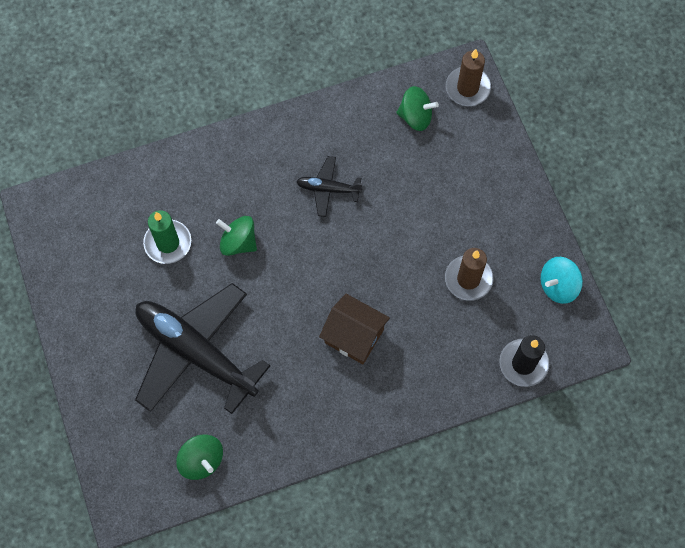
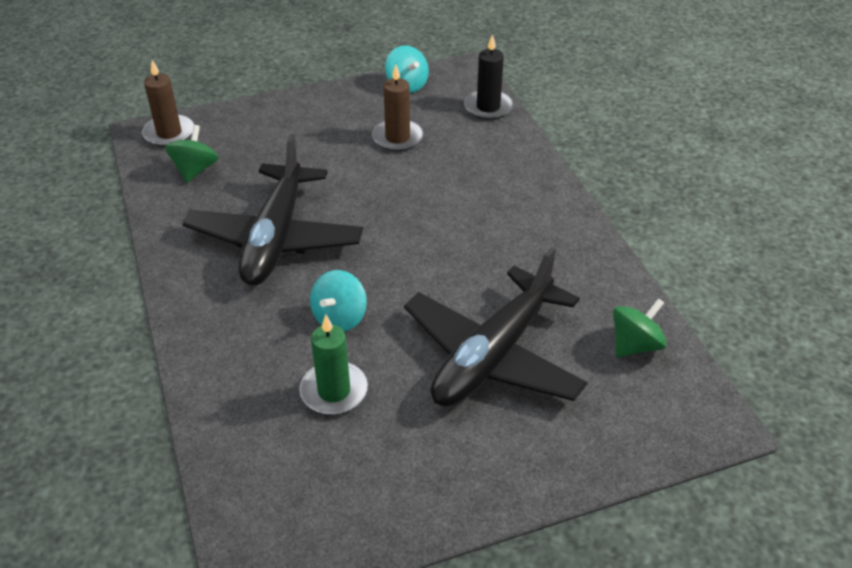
camera: 90 degrees left, 25 degrees down
(238, 242) = (339, 318): green spinning top -> turquoise spinning top
(328, 189) = (276, 238): black plane -> black plane, size x2.18
(354, 336) = (464, 218): brown house -> none

